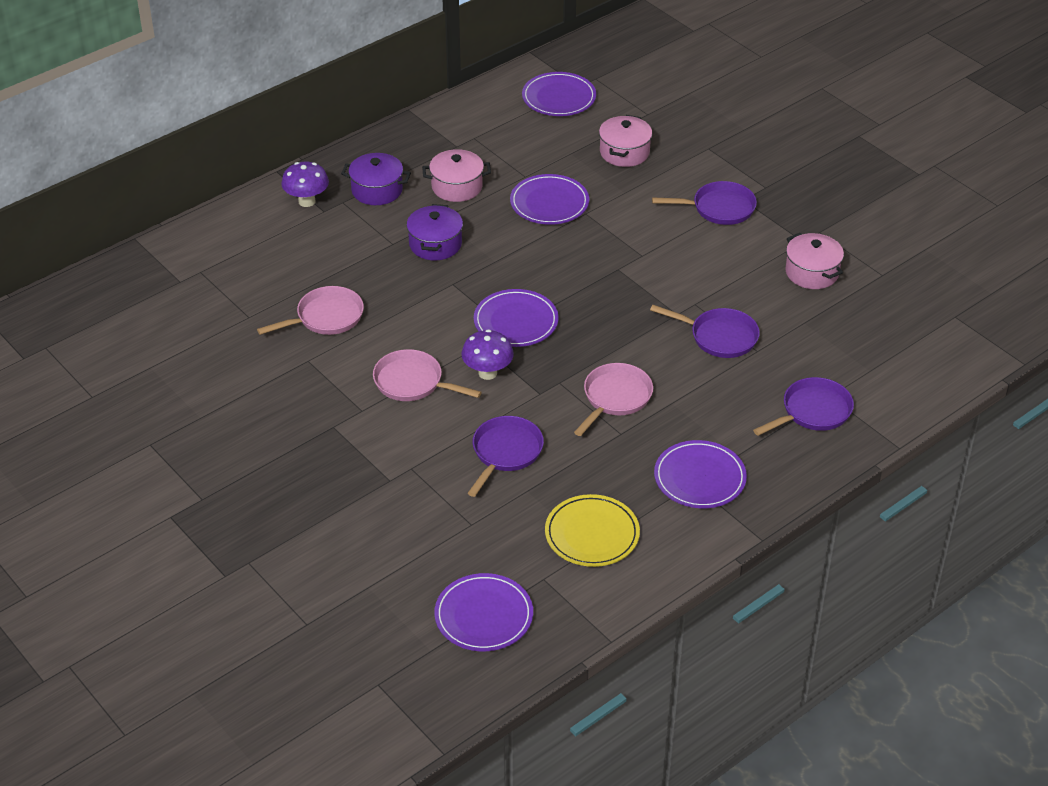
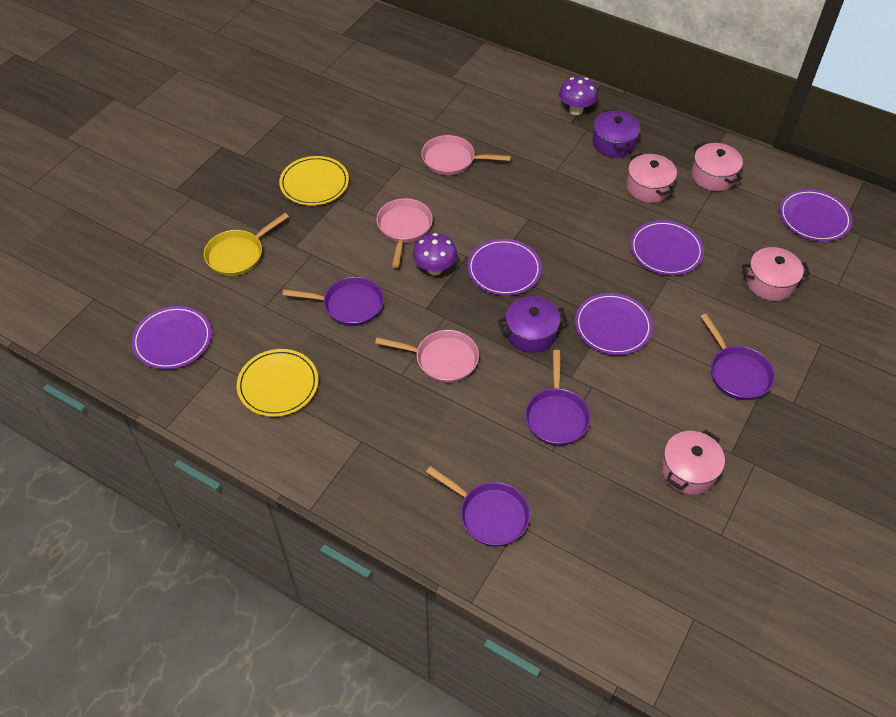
camera: 70 degrees right, 10 degrees up
(294, 442) = (314, 183): none -> yellow plate
(326, 317) = (452, 160): pink pan -> pink pan turned 150 degrees clockwise
(376, 533) = (238, 254): none -> yellow pan
(435, 244) = (569, 195): purple pot -> purple pot (531, 333)
(467, 139) = (713, 176): none -> pink pot
(699, 478) = (369, 444): purple plate -> purple plate (612, 326)

